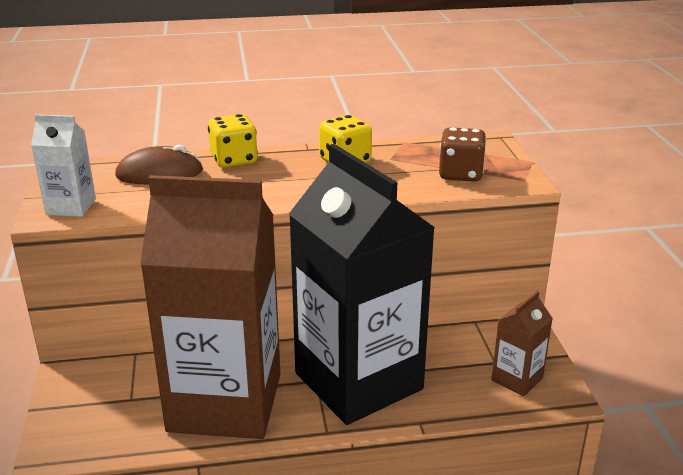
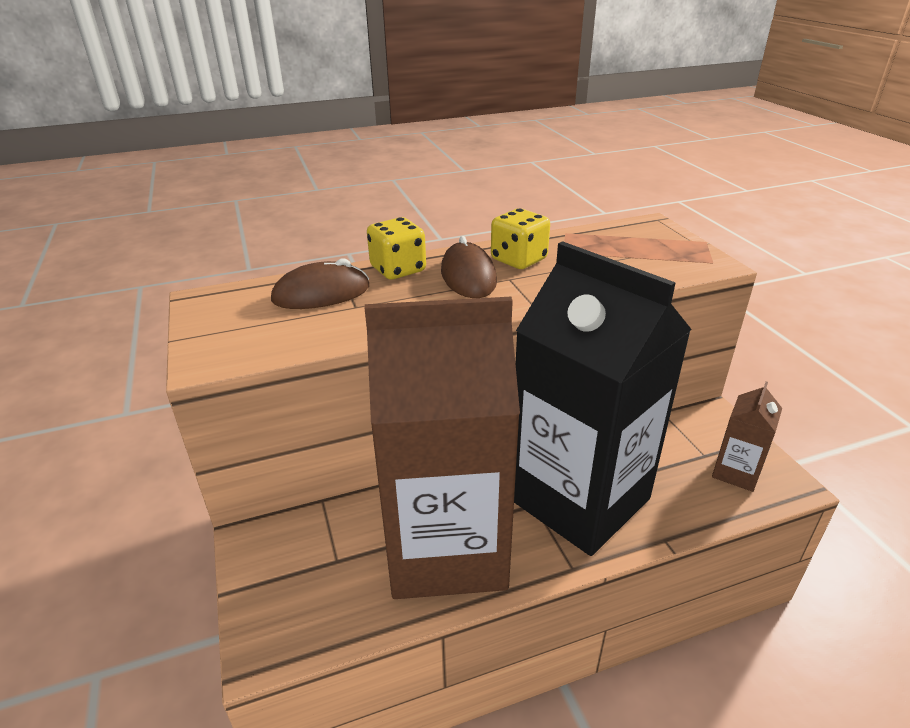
camera: 10 degrees left, 5 degrees up
(71, 207) = (232, 346): white carton -> none
(292, 171) = (468, 276): none -> brown mouse
(460, 174) = (646, 262): brown dice -> none

